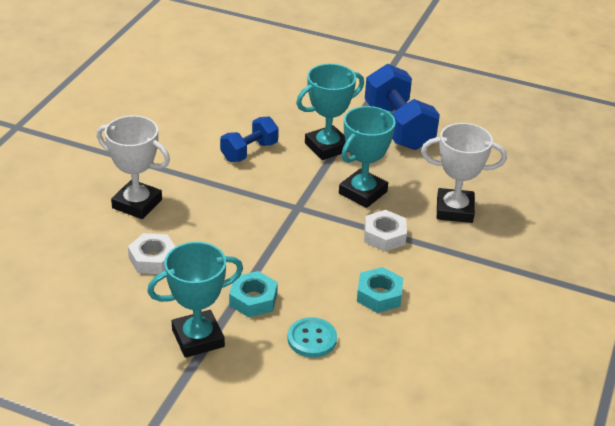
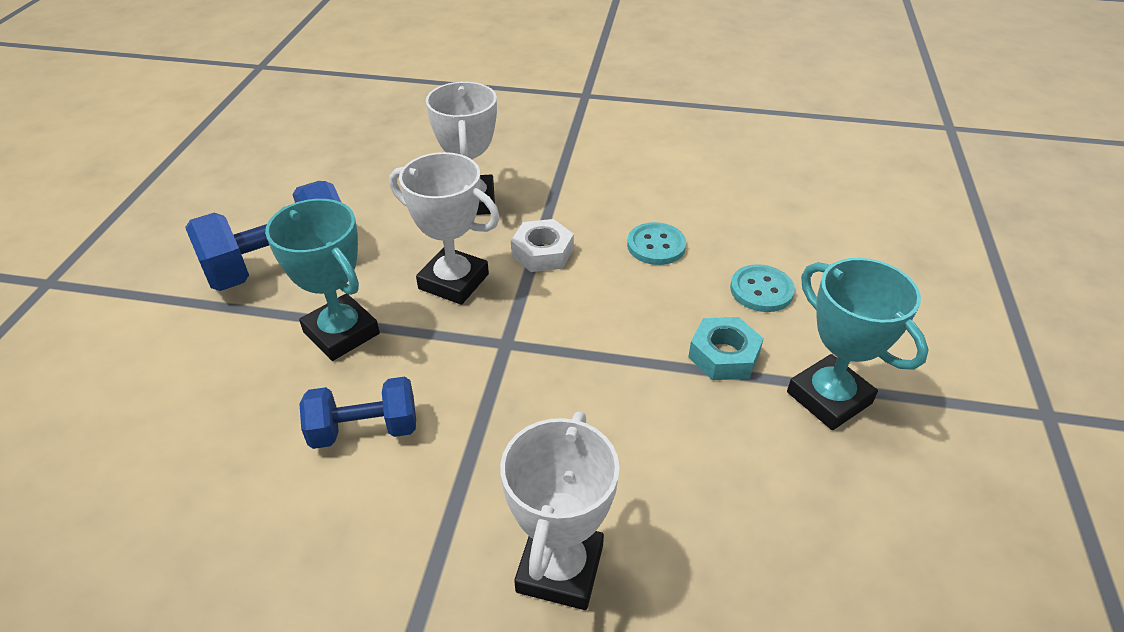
camera: 100 degrees left, 5 degrees up
(153, 259) = (698, 498): white nut -> none
(249, 151) = (365, 430): blue dumbbell -> blue dumbbell turned 45 degrees counterclockwise
(363, 192) = (453, 281): turquoise trophy -> white trophy
(379, 295) = (656, 245): turquoise nut -> turquoise button

